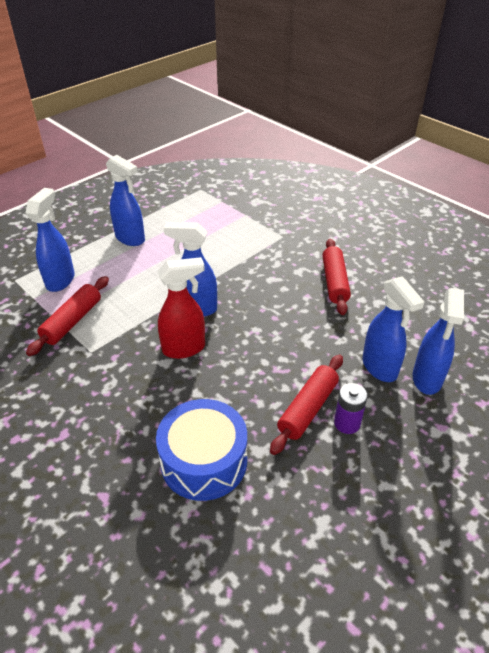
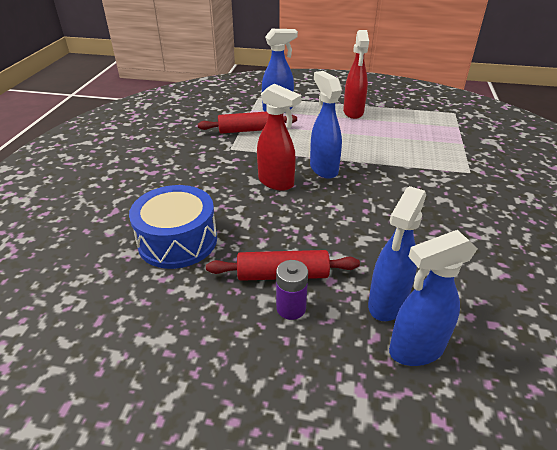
camera: 55 degrees right, 5 degrees down
(130, 239) = (353, 112): blue spray bottle -> red spray bottle
(334, 282) = (460, 225): red rolling pin -> none

